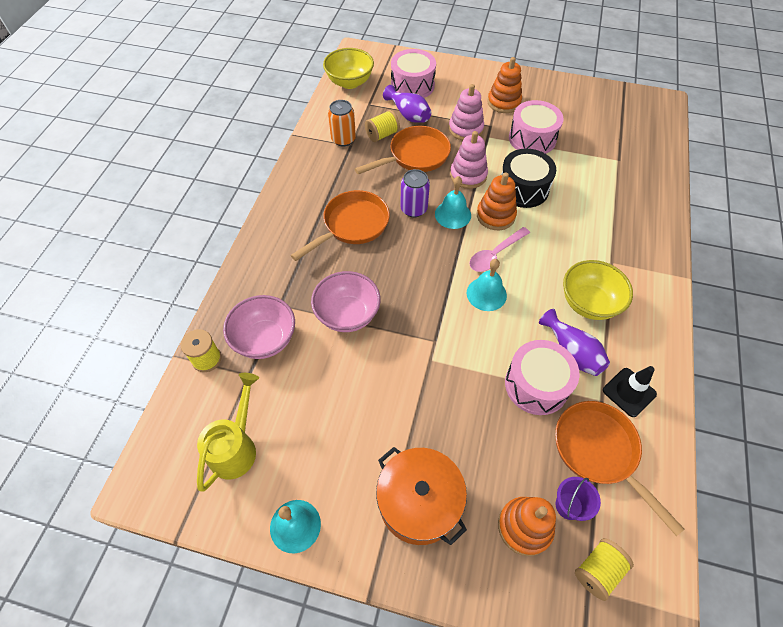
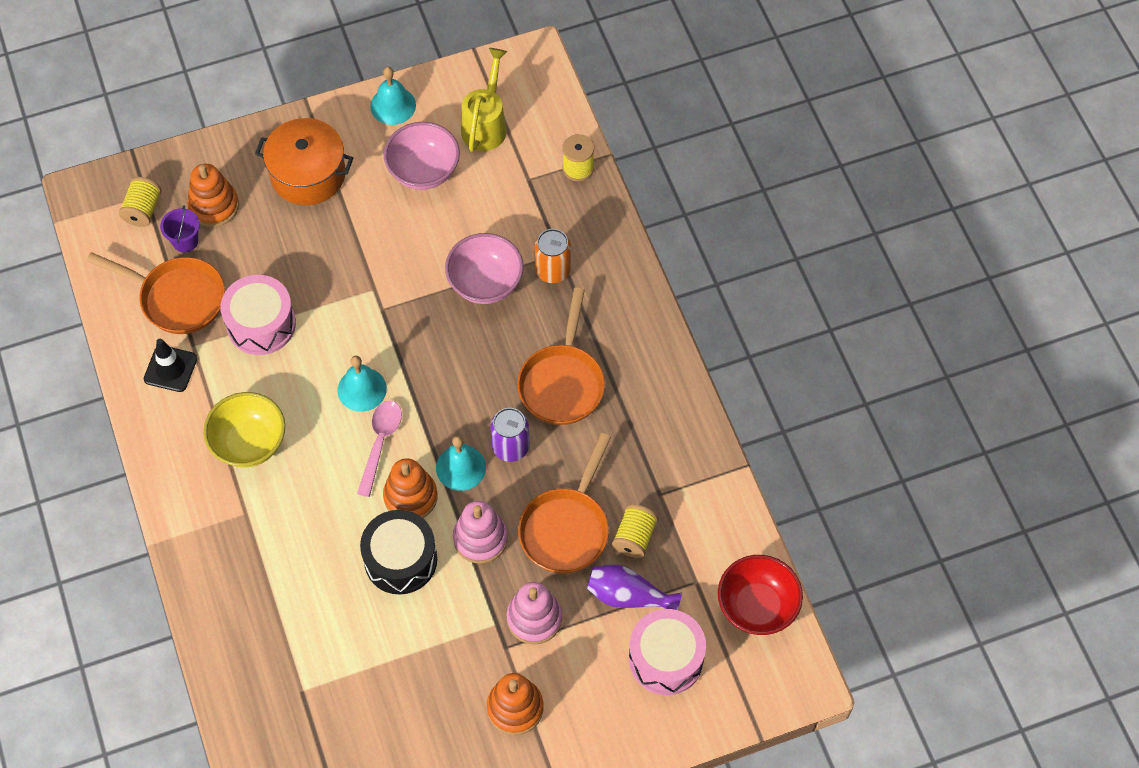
camera: 145 degrees right, 5 degrees up
(236, 447) = (486, 124): yellow watering can -> yellow watering can turned 150 degrees counterclockwise
(265, 339) = (542, 215): pink bowl -> pink bowl (423, 171)
(343, 139) = (676, 497): orange can -> orange can (553, 270)
(349, 82) = (757, 606): yellow bowl -> red bowl
(532, 139) = (436, 657): pink drum -> none
(572, 352) = (242, 377): purple vase -> none

